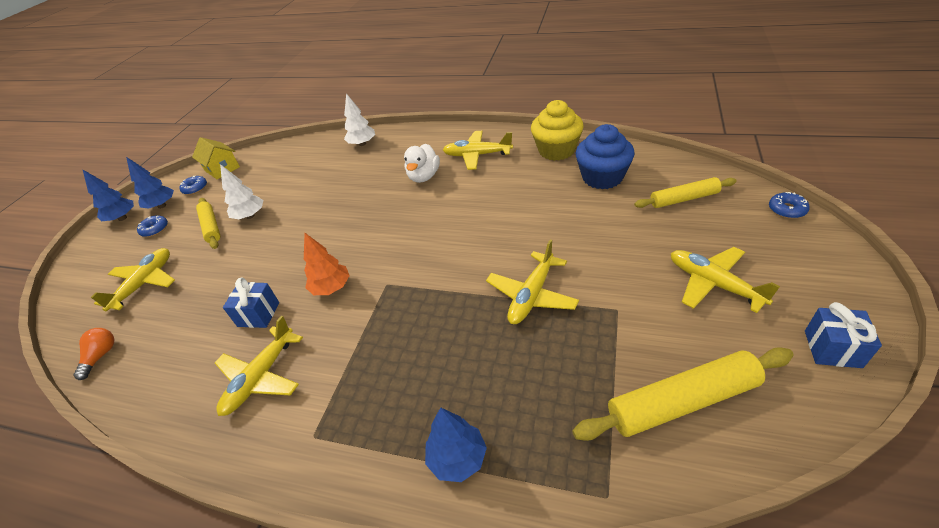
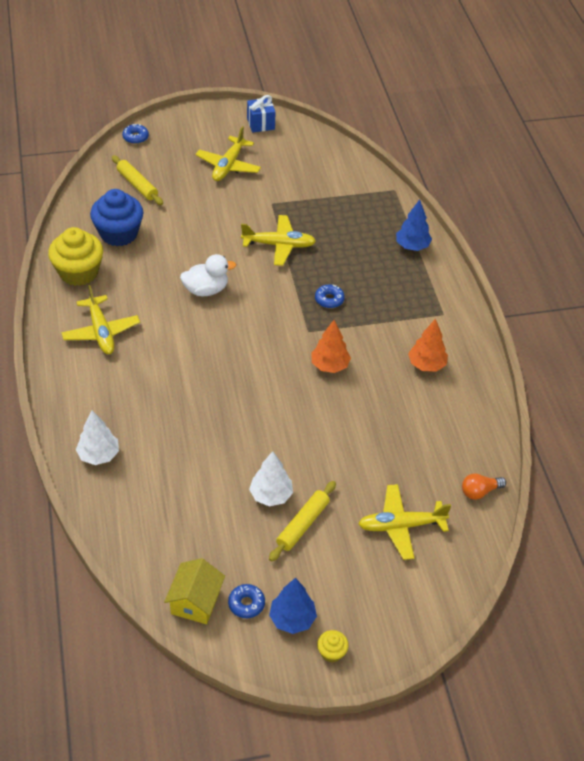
camera: 125 degrees left, 5 degrees up
(122, 218) = (331, 652): blue tree -> yellow cupcake
(155, 229) = (332, 588): blue donut -> blue donut (329, 299)
(258, 314) = (380, 401): blue gift -> none
(261, 377) = (426, 365): yellow plane -> orange tree
(424, 176) = (152, 363): white duck -> white duck (206, 290)
(682, 402) = (326, 171): yellow rolling pin -> none

